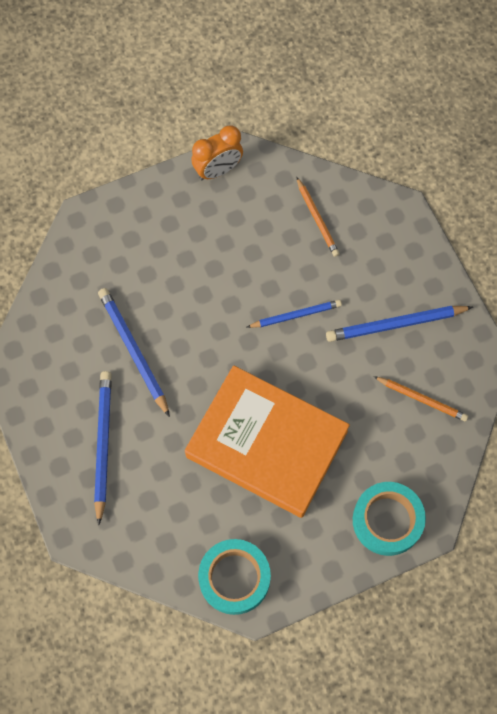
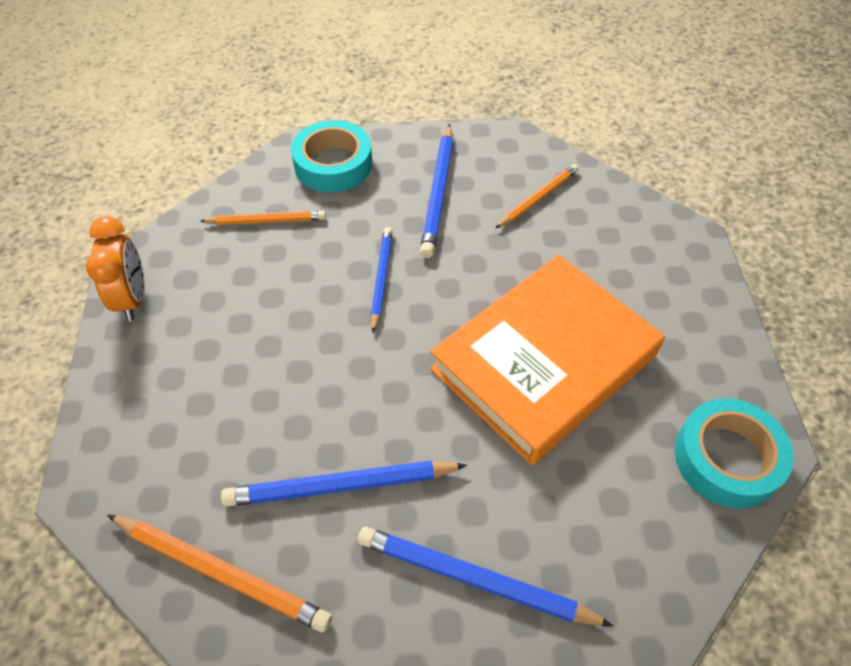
camera: 70 degrees left, 15 degrees down
(63, 310) = (221, 573): none -> orange pencil
(387, 520) = (678, 272): turquoise tape -> turquoise tape (333, 164)

